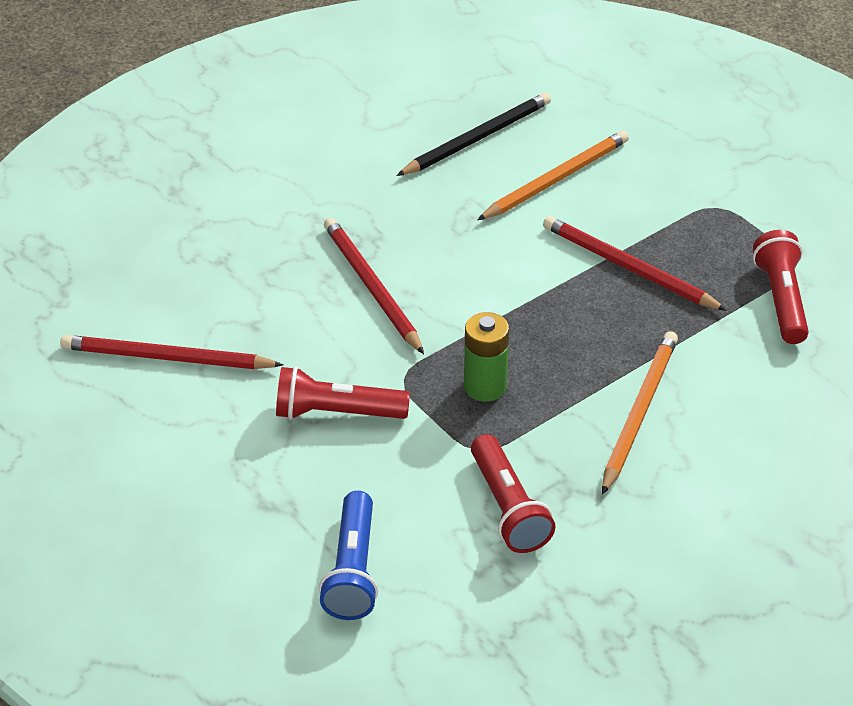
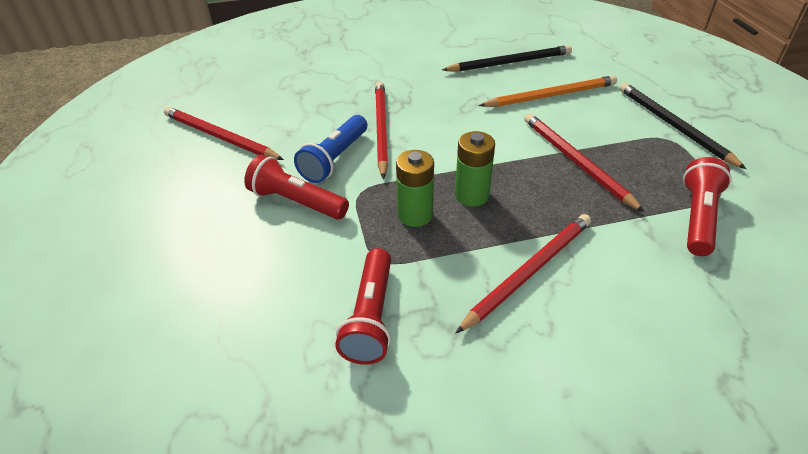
camera: 25 degrees right, 0 degrees up
(352, 570) = (213, 326): blue flashlight -> blue flashlight (334, 159)
(534, 344) = (472, 195): none -> green battery
(639, 412) = (529, 272): orange pencil -> red pencil
(717, 187) = (673, 126): none -> black pencil

